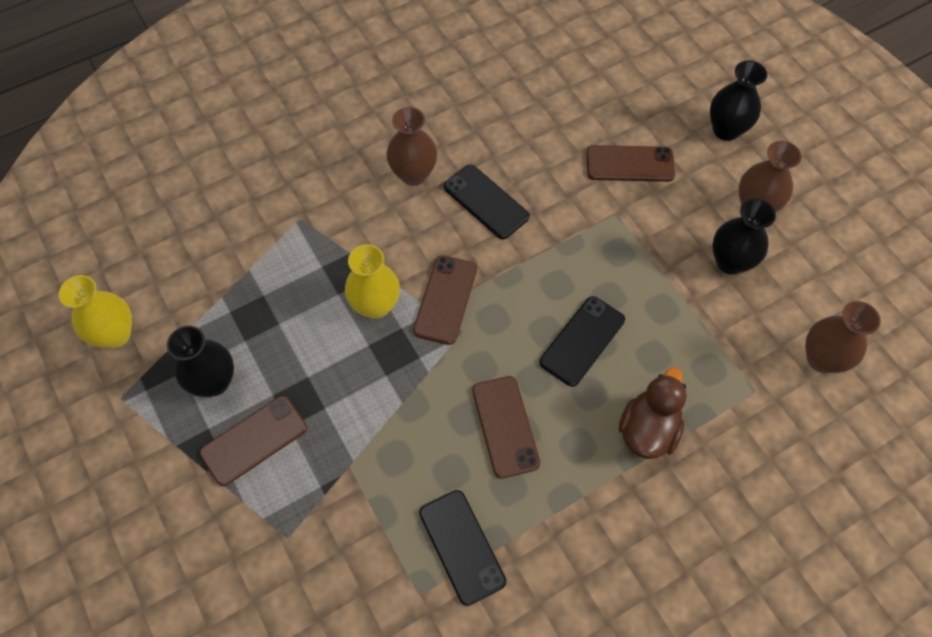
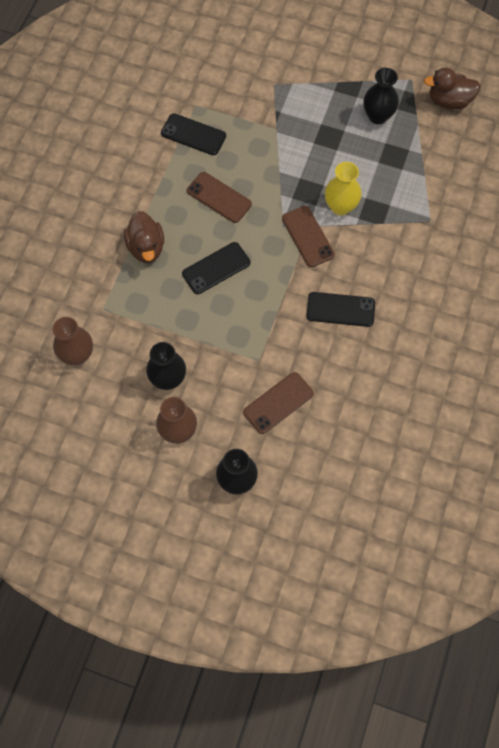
camera: 140 degrees right, 5 degrees up
(115, 334) = (449, 101): yellow vase -> brown duck
(254, 440) = (331, 107): brown phone -> none
(413, 174) = (398, 295): brown vase -> none
(582, 341) = (216, 268): black phone -> black phone turned 60 degrees clockwise

